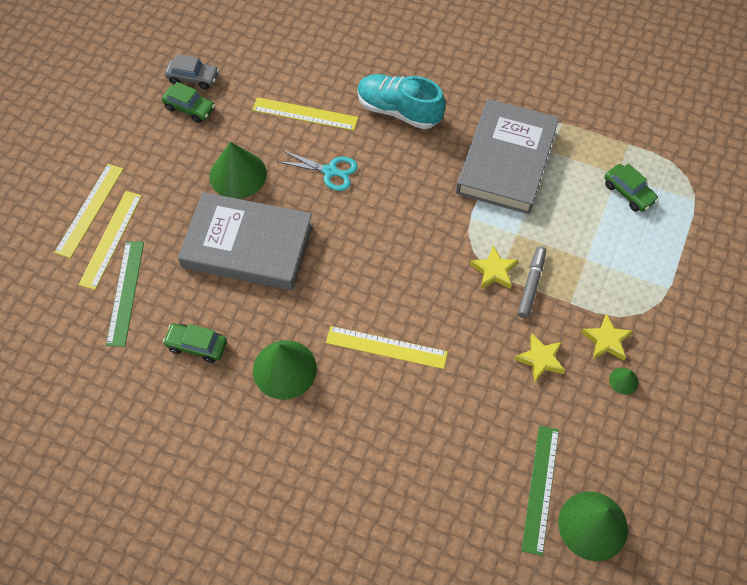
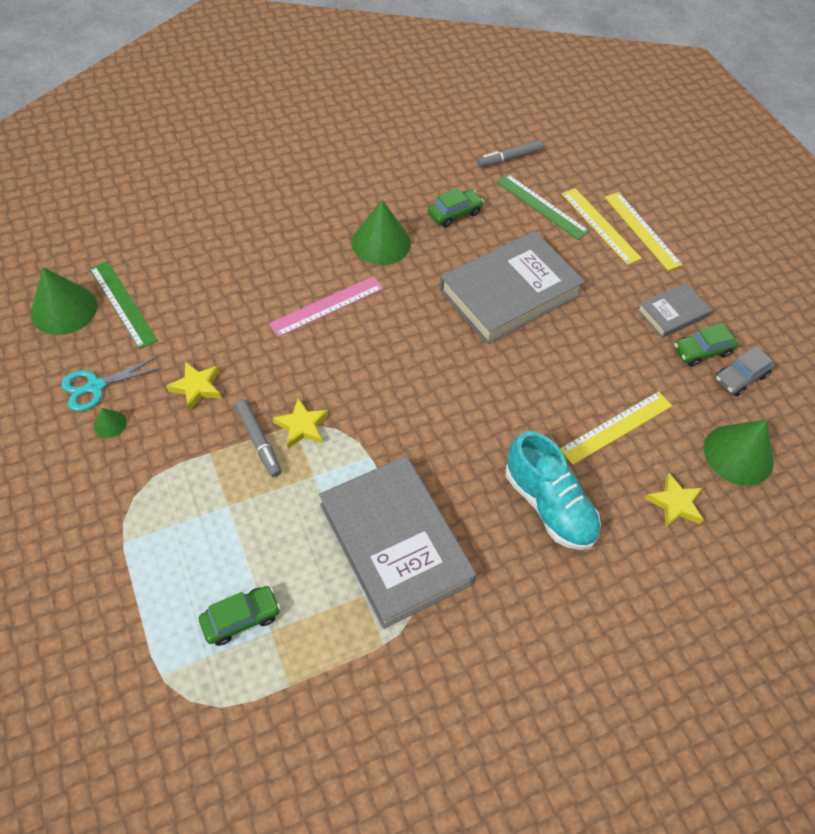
camera: 130 degrees right, 5 degrees down
(81, 360) = (509, 158): none -> grey marker
(168, 142) = (672, 313): none -> grey book
(238, 174) = (590, 333): green cone -> green cone (738, 454)
(330, 171) = (529, 395): turquoise scissors -> turquoise scissors (96, 386)
(386, 347) = (327, 306): yellow ruler -> pink ruler
(398, 111) = (548, 505): turquoise shoe -> turquoise shoe turned 75 degrees clockwise
(606, 340) = (150, 445): yellow star -> yellow star (675, 503)
(628, 192) = (241, 618): green car -> green car turned 150 degrees clockwise

